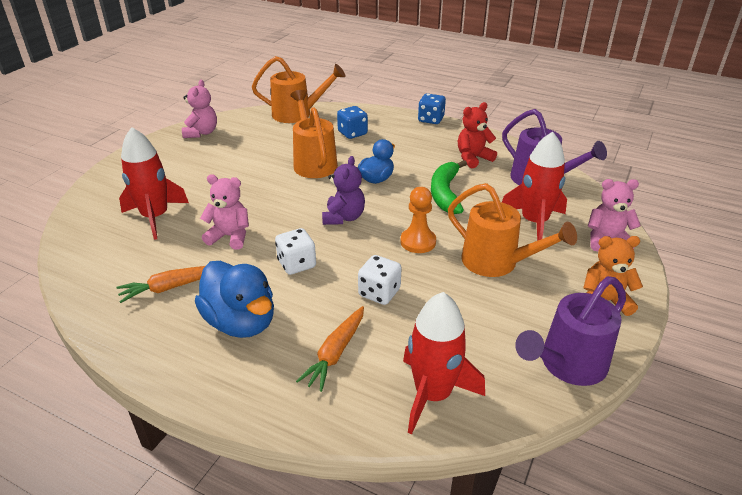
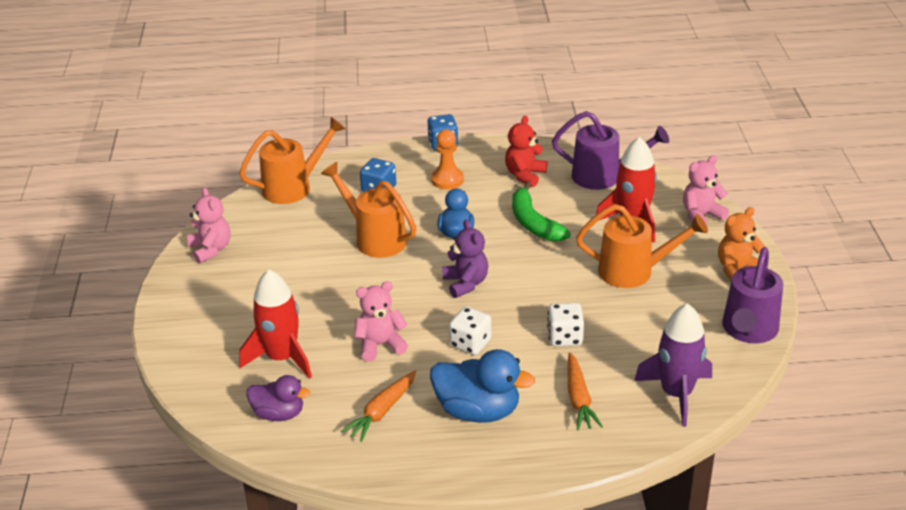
camera: 30 degrees left, 0 degrees up
(103, 255) = (279, 414): none -> purple duck
(418, 242) = (553, 279): orange pawn -> orange pawn (447, 180)
(432, 395) = (676, 394): red rocket -> purple rocket

